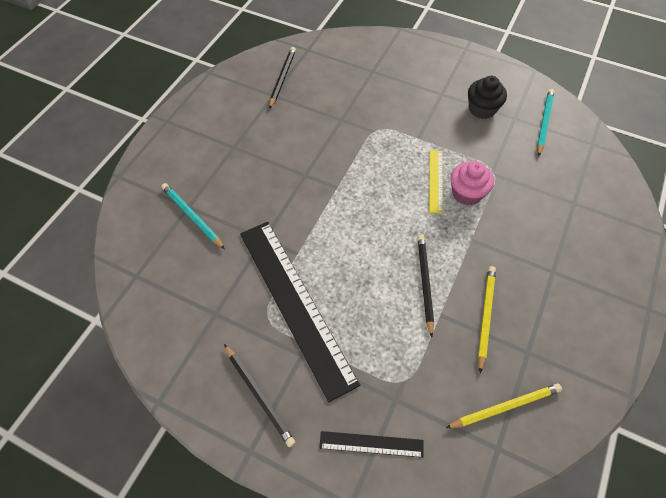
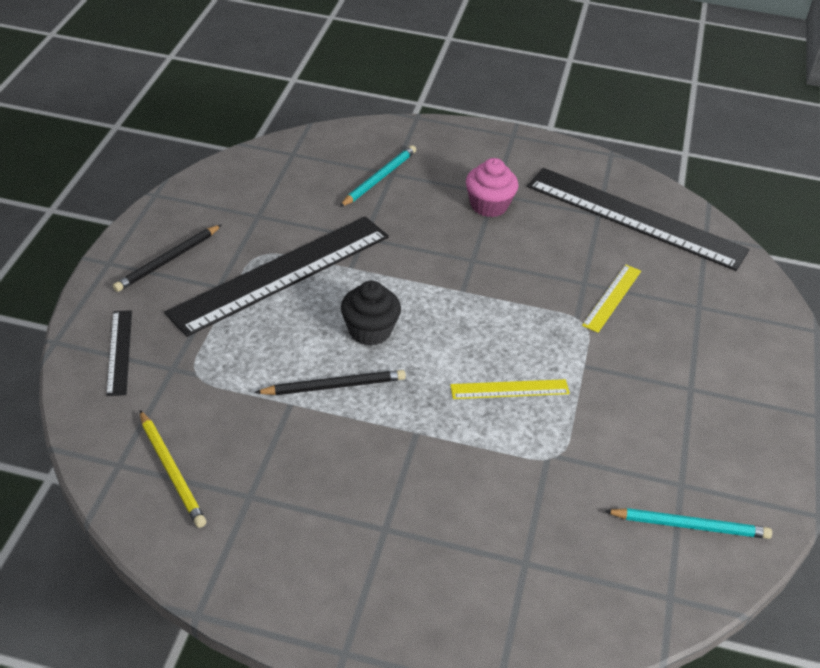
camera: 75 degrees right, 15 degrees down
(282, 78) = (635, 218): black pencil -> black ruler
(358, 109) = (612, 297): none -> yellow ruler
(467, 193) = (498, 425): pink cupcake -> pink cupcake (489, 205)
(482, 109) = (681, 440): black cupcake -> black cupcake (369, 331)
(485, 316) = (296, 449): yellow pencil -> none

